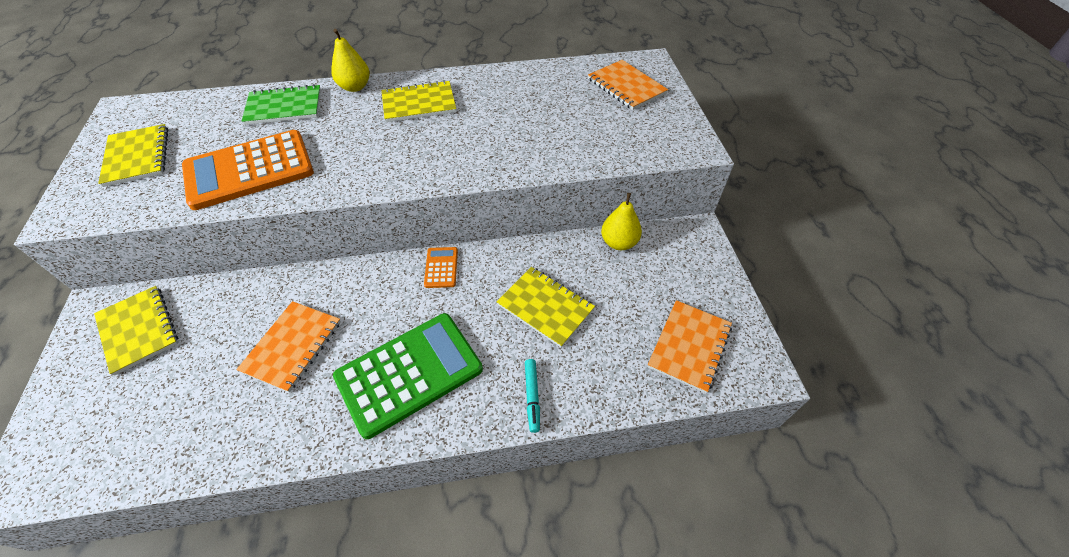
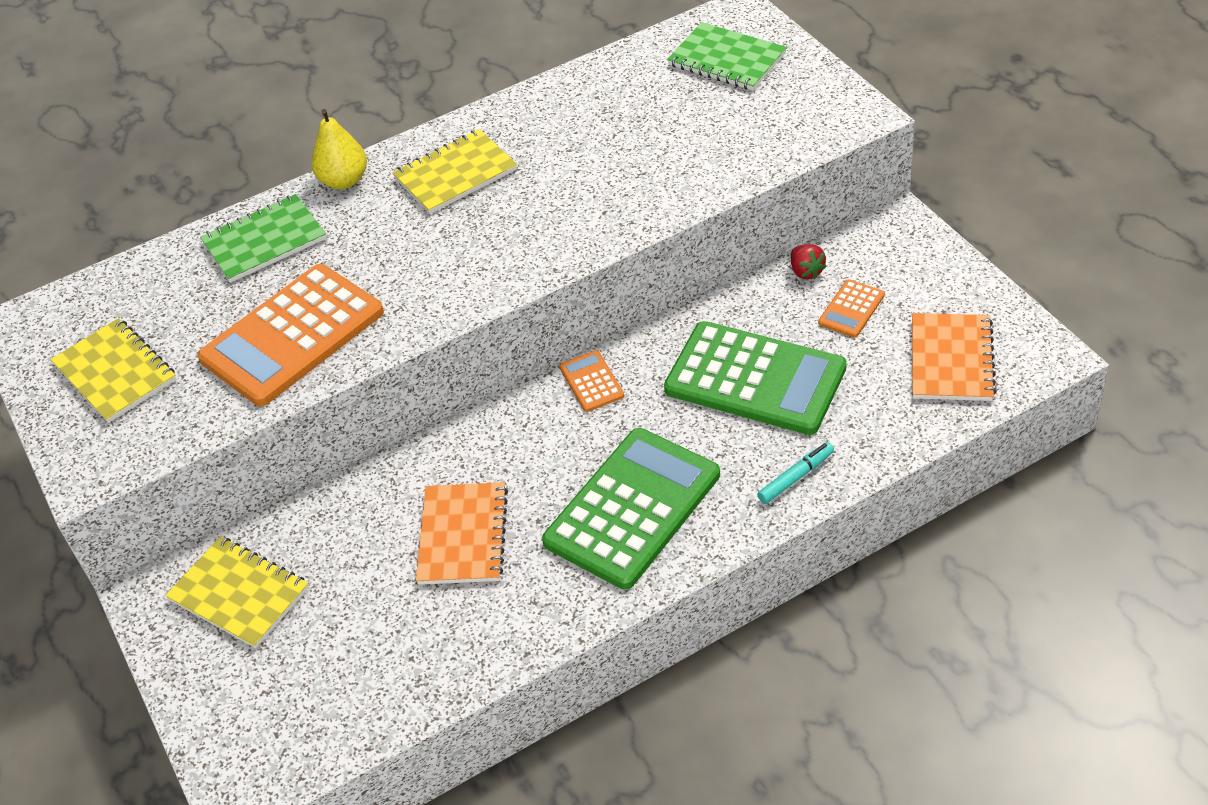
camera: 15 degrees left, 5 degrees down
(532, 397) = (796, 477): turquoise marker -> turquoise marker turned 105 degrees counterclockwise
(545, 307) = (755, 379): yellow notebook -> green calculator
(619, 242) = (806, 271): yellow pear -> red strawberry
(626, 86) = (726, 59): orange notebook -> green notebook
(636, 280) = (851, 309): none -> orange calculator

